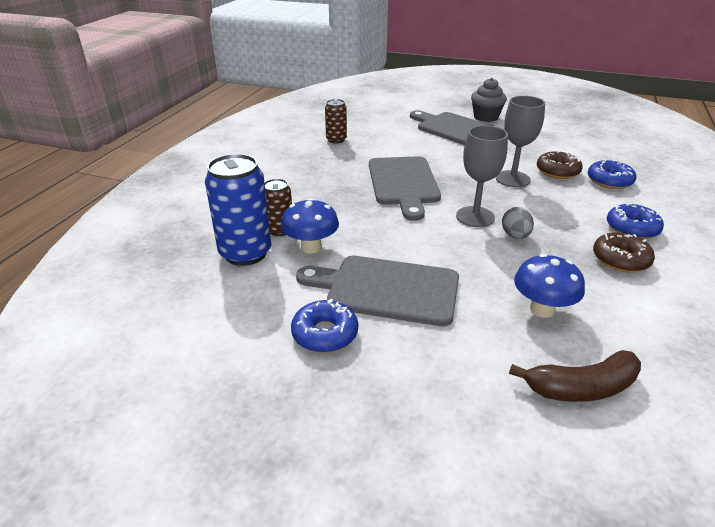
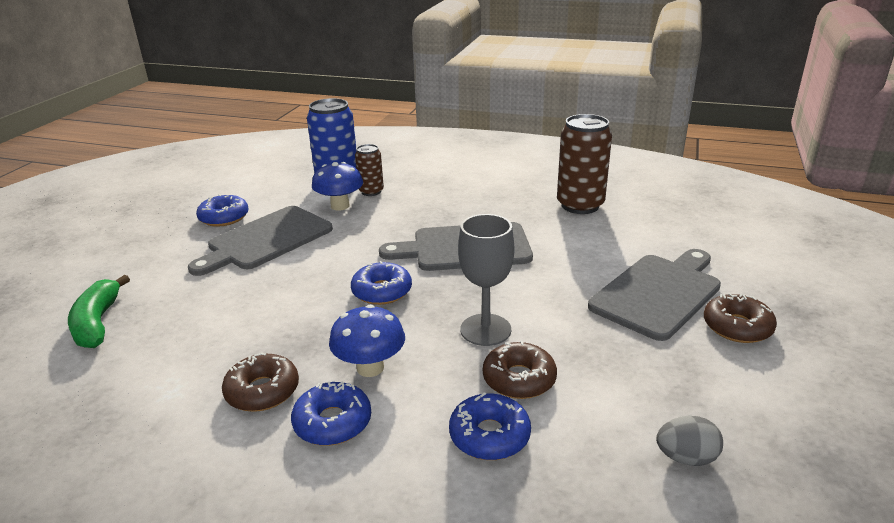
camera: 90 degrees right, 5 degrees down
(336, 140) = (580, 205): brown can -> brown can, size x1.78
(387, 289) = (266, 240): grey cutting board -> grey cutting board turned 150 degrees counterclockwise
(475, 217) = (382, 291): grey goblet -> blue donut
(486, 117) = (737, 327): grey cupcake -> brown donut
(515, 236) = (335, 315): grey egg -> grey egg (686, 457)
(542, 309) = (201, 317): blue mushroom -> blue mushroom (370, 368)
(581, 387) = (98, 323): brown banana -> green banana

